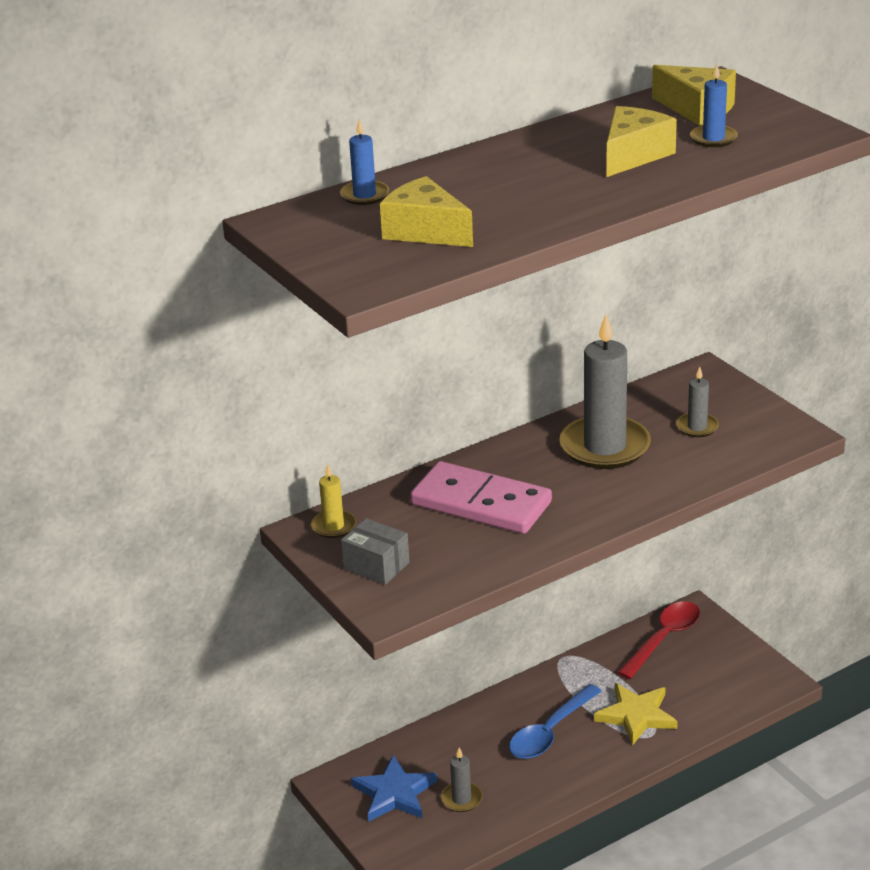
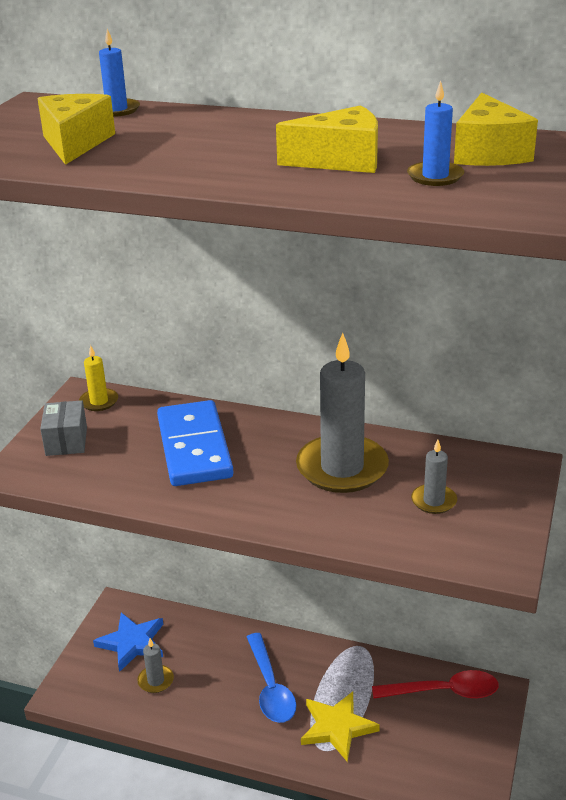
camera: 50 degrees right, 0 degrees up
(481, 503) = (194, 447): pink domino -> blue domino
(550, 732) = (270, 687): blue spoon -> blue spoon turned 105 degrees counterclockwise

